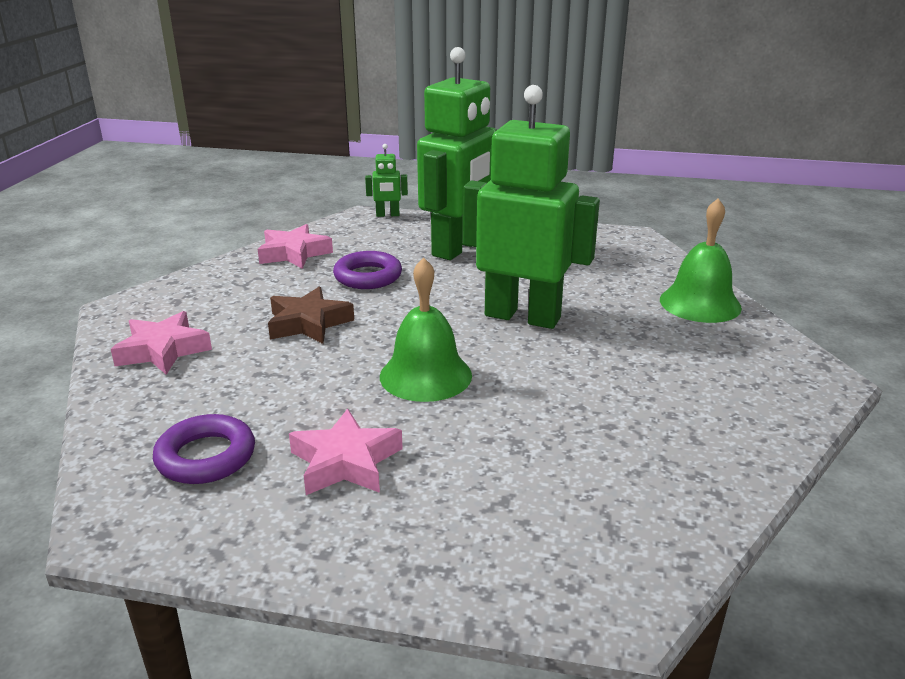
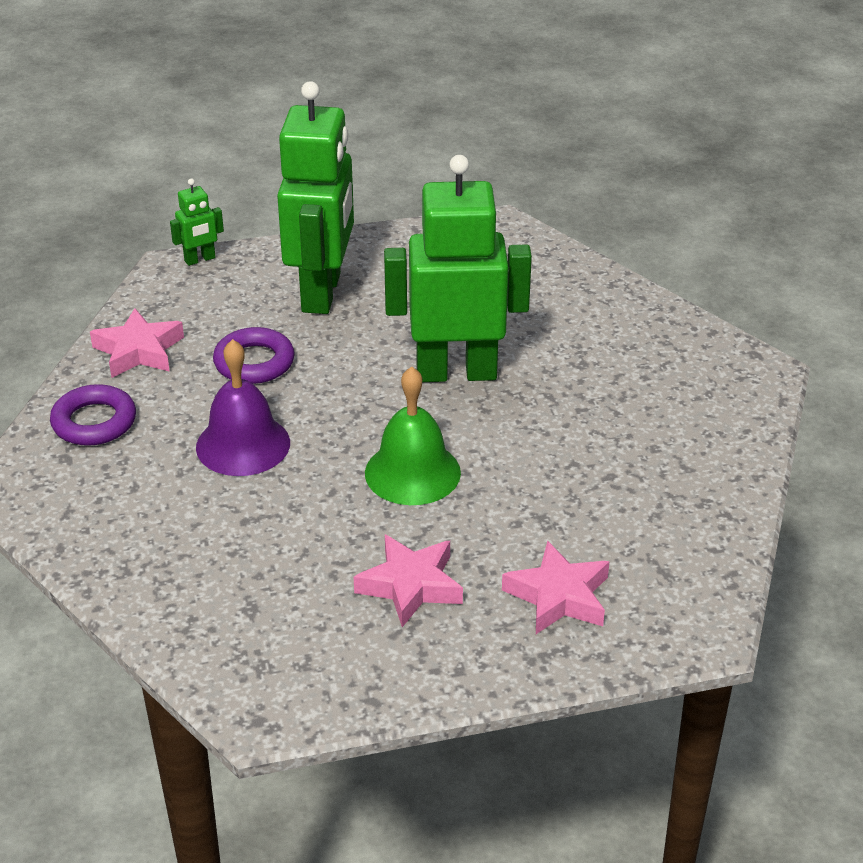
camera: 25 degrees left, 10 degrees up
(163, 350) = (118, 524): pink star -> pink star (559, 596)
(206, 457) = (280, 623): purple ring -> purple ring (94, 422)
(308, 323) = (243, 444): brown star -> purple bell
(700, 303) = (615, 306): green bell -> none

